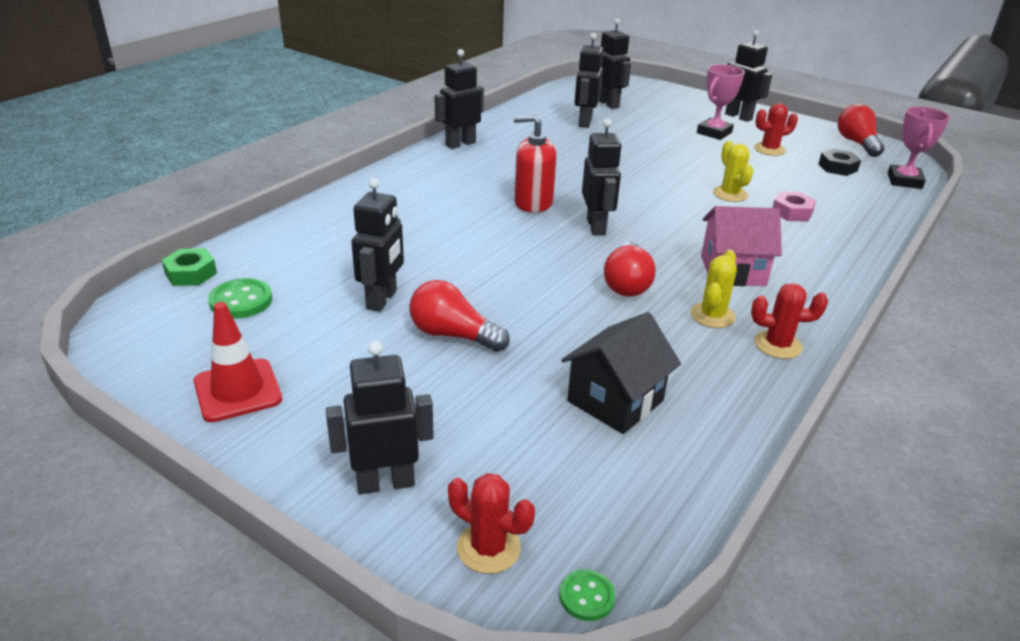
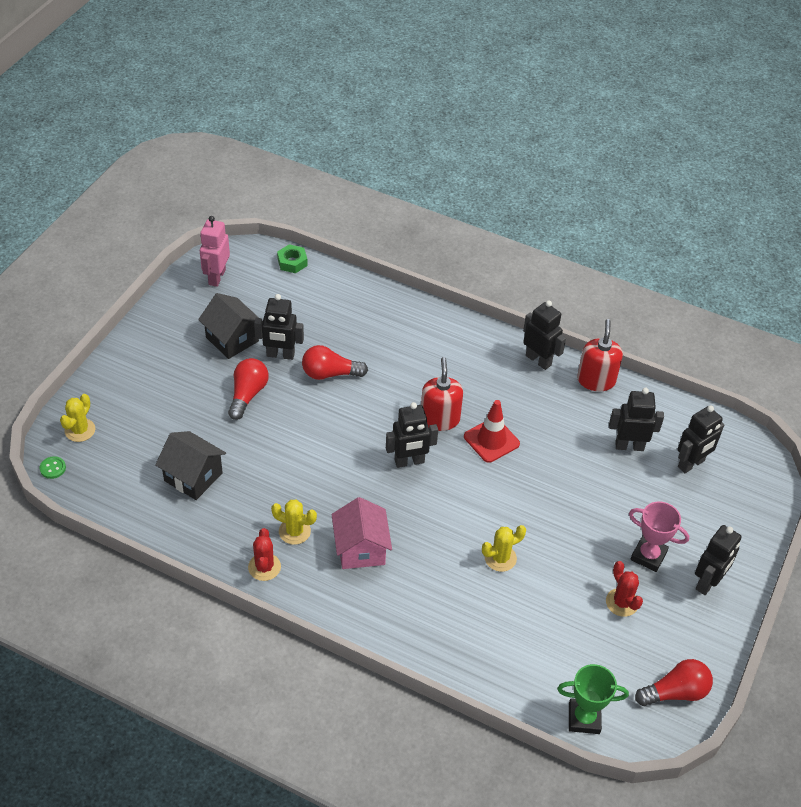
camera: 80 degrees right, 15 degrees up
(169, 347) = (216, 277): none -> pink robot
(237, 390) = (183, 314): red traffic cone -> red traffic cone (491, 440)
(241, 301) = (267, 292): green button -> none
(327, 341) = (232, 339): none -> black house
(385, 482) = (120, 386): black robot -> none
(488, 548) = (80, 430): red cactus -> yellow cactus
(497, 124) = (596, 380): none -> red soap dispenser
(626, 283) = (327, 482): red light bulb -> red light bulb (330, 373)
(792, 212) = (477, 603): pink nut -> none
(837, 167) = (597, 660): black nut -> none
(904, 181) = (584, 718): pink trophy -> green trophy

